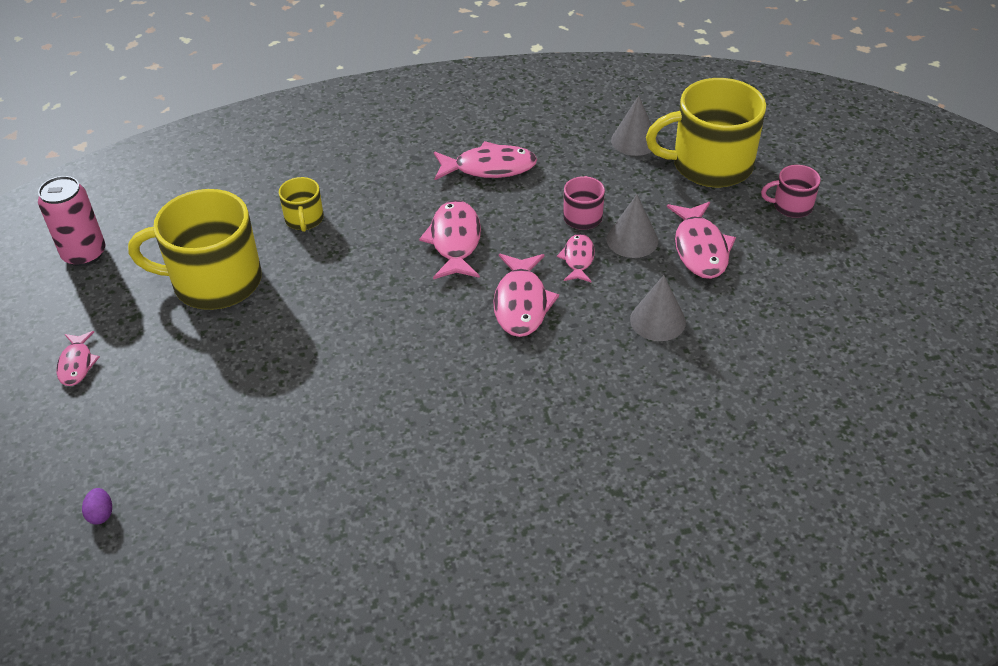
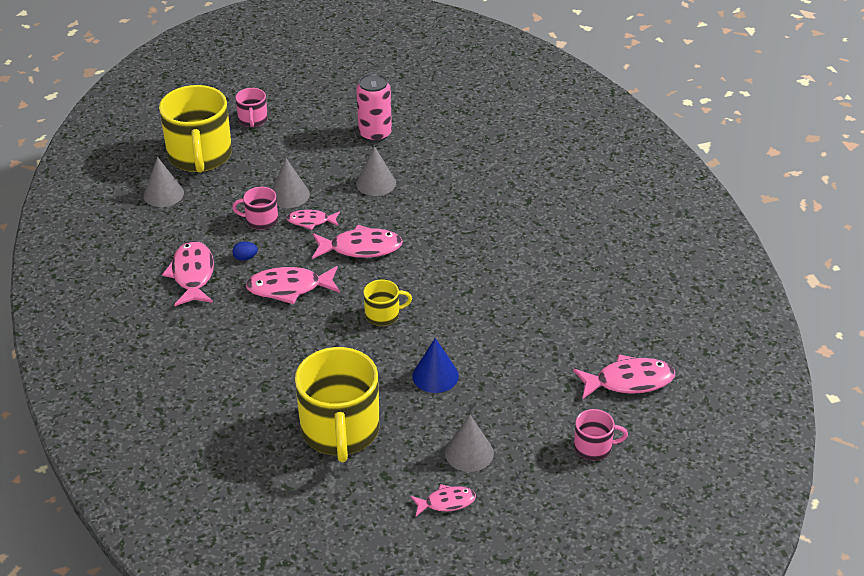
camera: 95 degrees left, 5 degrees down
(84, 254) = (303, 535): pink can -> pink can (375, 134)
(101, 514) = (594, 447): purple egg -> pink mug
(140, 388) = (469, 453): none -> grey cone
(274, 364) = (435, 376): none -> blue cone
(304, 219) = (257, 384): yellow mug -> yellow mug (383, 315)
(513, 206) = (245, 258): none -> blue egg
(700, 249) = (300, 163): pink fish -> pink fish (629, 381)

